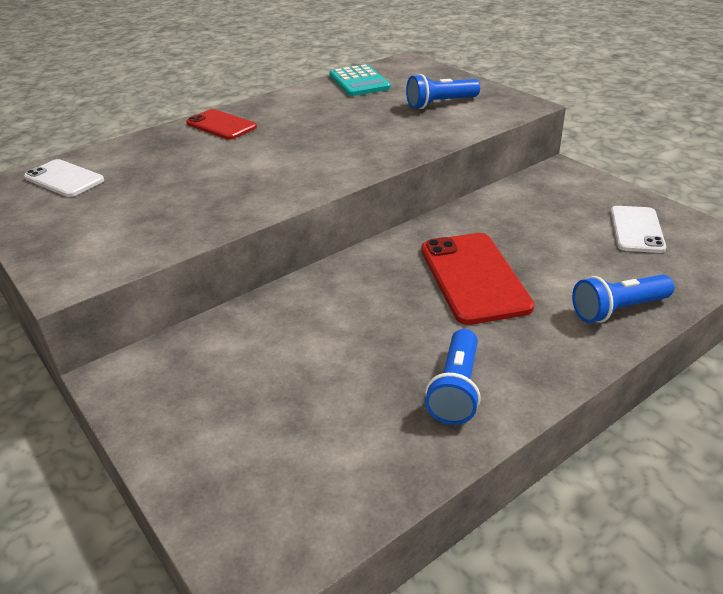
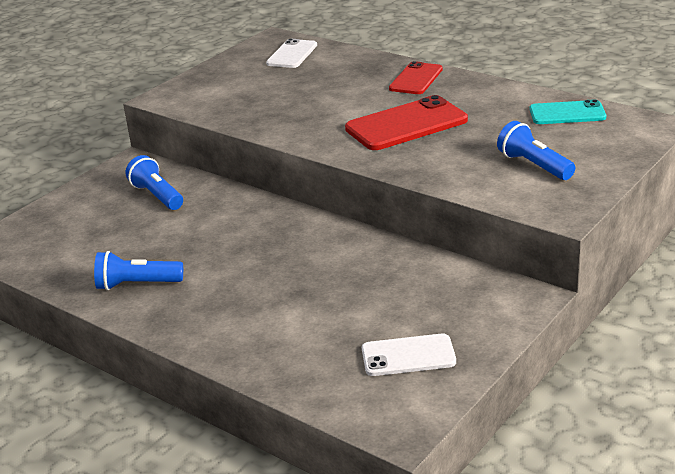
camera: 75 degrees right, 5 degrees down
(359, 82) = (567, 113): turquoise calculator -> turquoise phone
(473, 278) = (283, 271): red phone -> red phone (406, 124)
(618, 310) = (255, 351): blue flashlight -> blue flashlight (157, 196)

